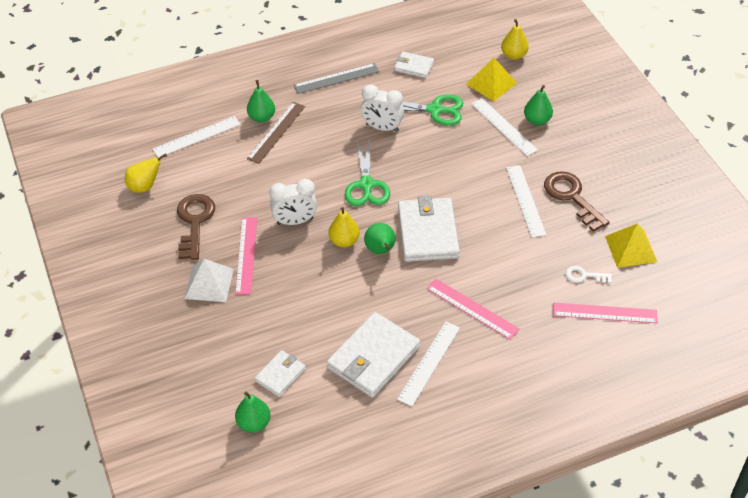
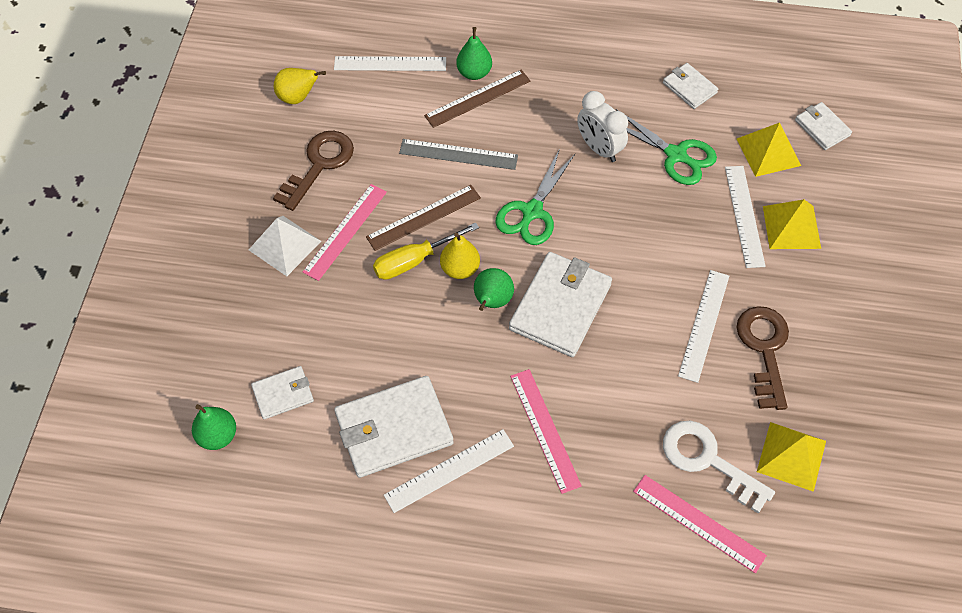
camera: 30 degrees right, 10 degrees up
(295, 221) = (423, 217): white clock -> brown ruler
(309, 250) = (414, 261): none -> yellow screwdriver
(336, 78) = (589, 62): grey ruler -> grey ruler (458, 154)
(513, 55) = (822, 128): yellow pear -> white wallet
(537, 120) = (791, 227): green pear -> yellow pyramid
(584, 276) = (707, 460): white key -> white key, size x1.90

